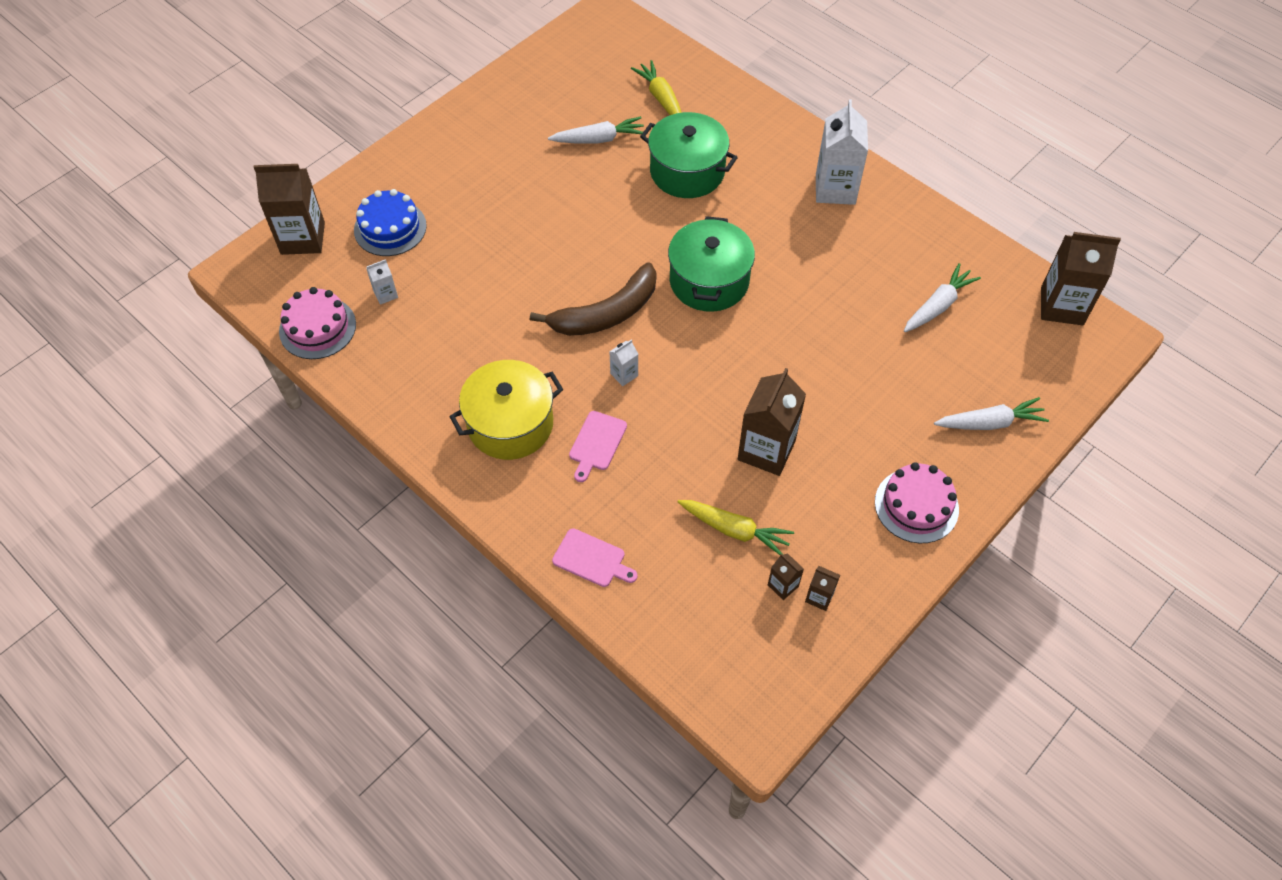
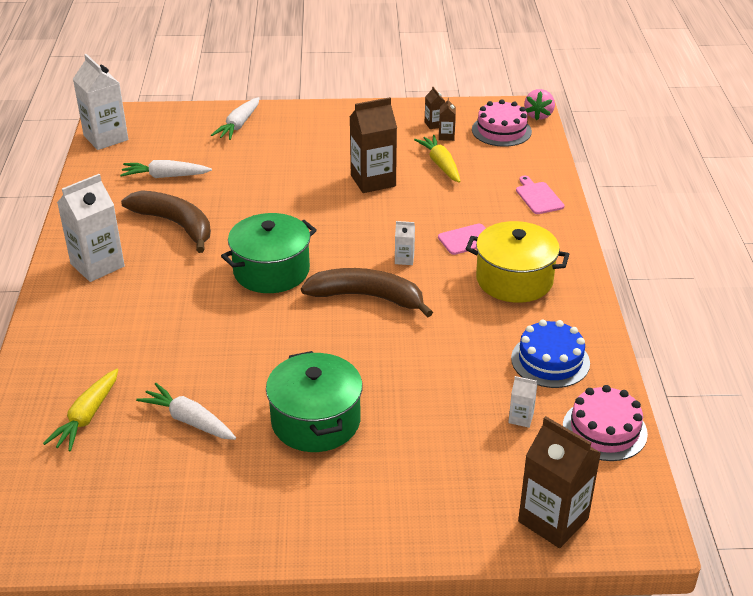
camera: 135 degrees left, 20 degrees down
(390, 228) = (461, 472): blue cake -> blue cake (550, 360)
(687, 171) = (168, 346): green pot -> green pot (315, 421)
(732, 724) = (538, 115): none -> pink strawberry
(845, 265) = (175, 224): none -> brown banana
(916, 505) = (332, 123): pink cake -> pink cake (501, 130)
(990, 423) = (238, 125): white carrot -> white carrot turned 105 degrees counterclockwise
(1061, 306) = (106, 138): brown carton -> white carton

